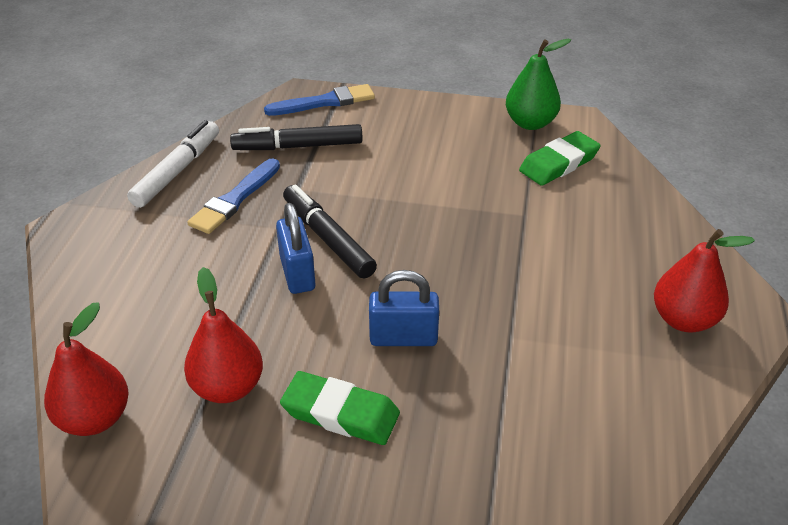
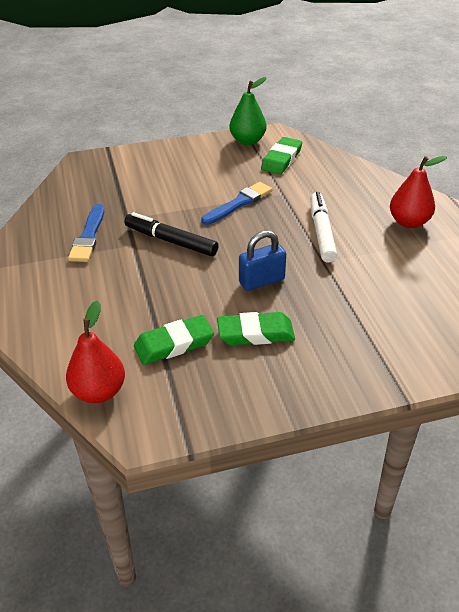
camera: 25 degrees left, 0 degrees up
(177, 171) = (32, 231): white marker -> white marker (321, 232)
(228, 387) = (174, 344): red pear -> green eraser
(297, 273) = (167, 266): blue padlock -> none
(298, 146) = (107, 193): black marker -> none
(325, 102) = (103, 161): blue brush -> blue brush (239, 203)

